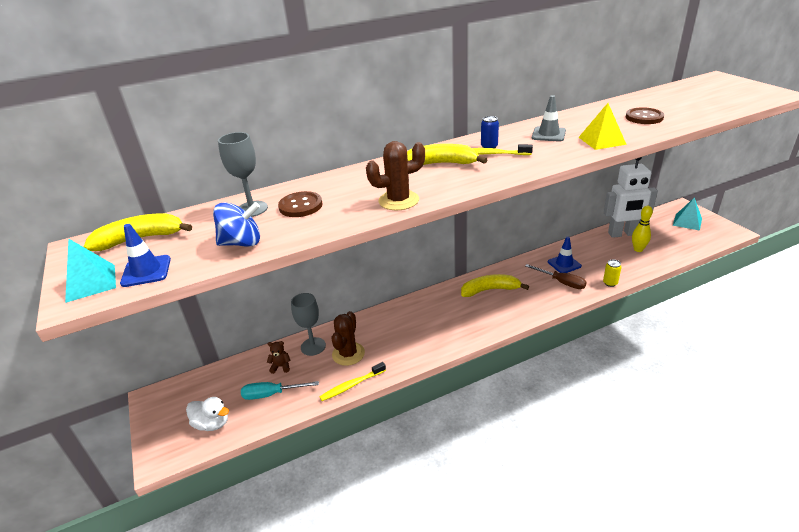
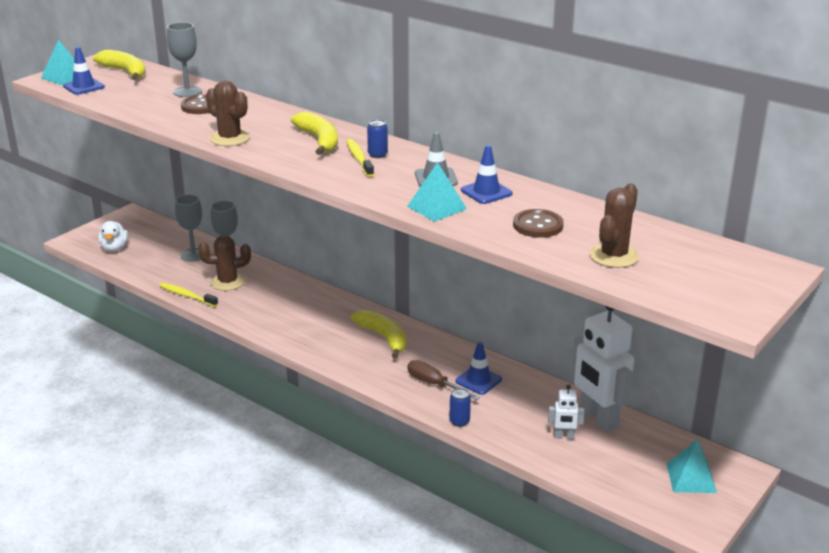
camera: 60 degrees right, 5 degrees down
(242, 243) = (133, 103): blue spinning top -> none
(271, 394) = (158, 262): turquoise screwdriver -> none
(281, 366) = (193, 255): brown teddy bear -> grey goblet
(561, 282) = (434, 384): brown screwdriver -> brown screwdriver turned 120 degrees clockwise
(582, 123) = (486, 192): none -> blue traffic cone
(601, 140) = (436, 207): yellow pyramid -> turquoise pyramid
(610, 283) = (459, 421): yellow can -> blue can
(638, 249) = (564, 437): yellow bowling pin -> white robot
(696, 106) = (614, 256): none -> brown cactus

